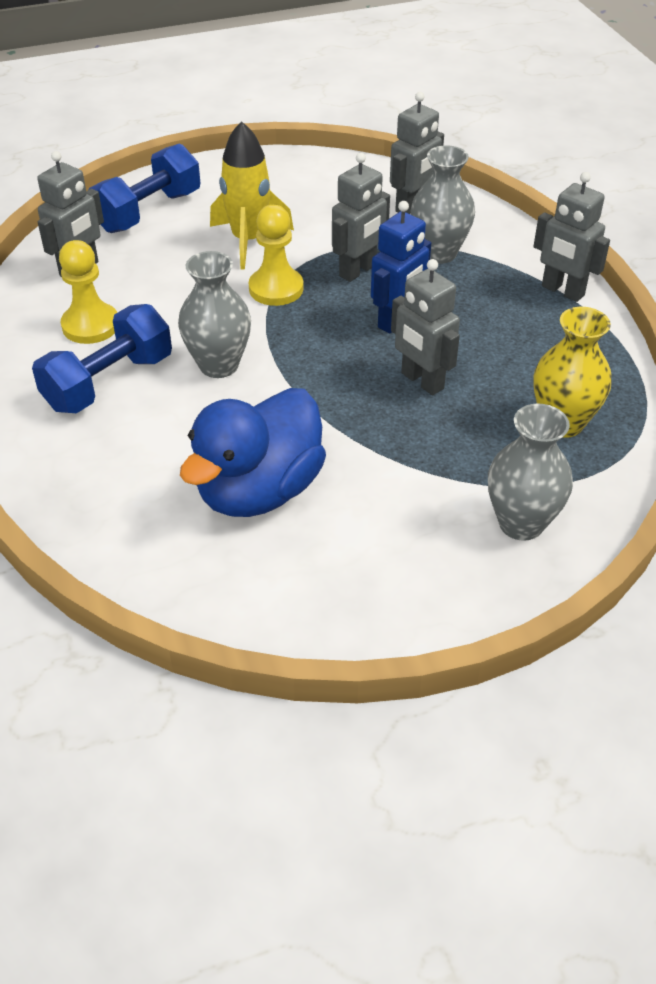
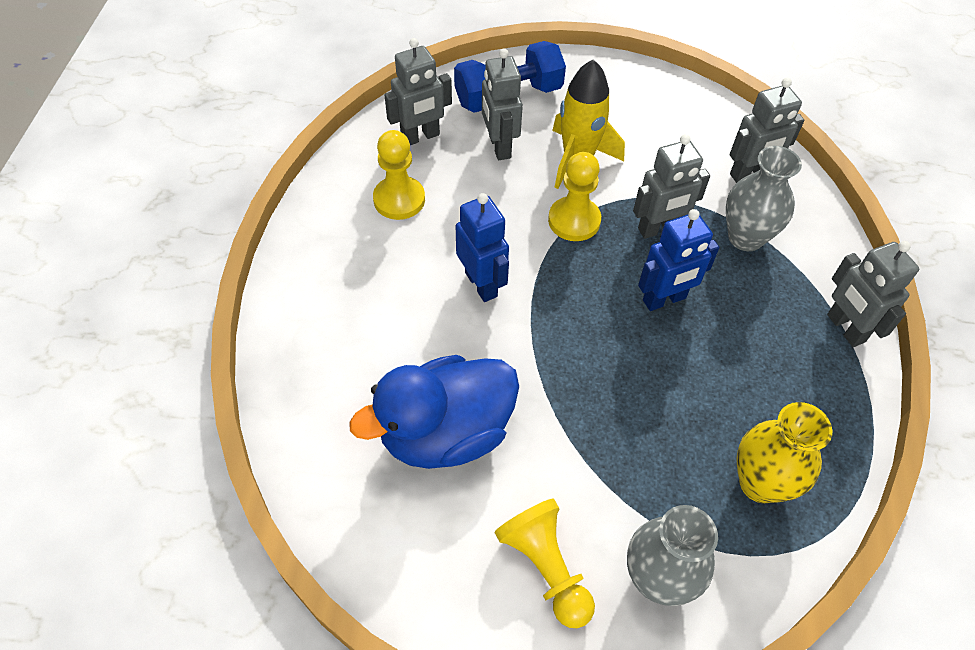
camera: 25 degrees right, 10 degrees up
(109, 382) = (383, 265): blue dumbbell -> none
(219, 365) = (481, 284): grey vase -> blue robot
(419, 554) = (546, 567): none -> yellow pawn
(422, 381) = (651, 377): grey robot -> grey robot (499, 146)

